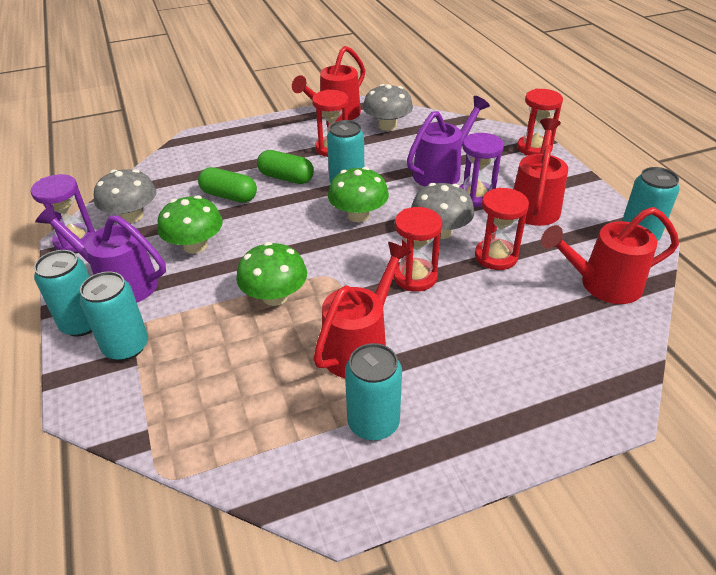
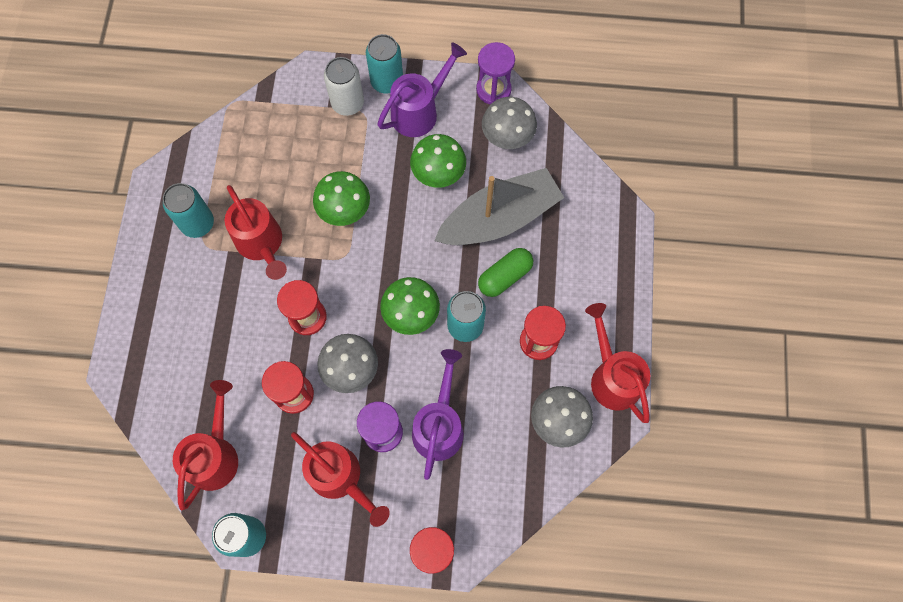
camera: 115 degrees right, 30 degrees up
(126, 347) = (347, 103): turquoise can -> white can
(229, 196) = (499, 218): green capsule -> grey boat
(442, 172) = (439, 425): purple watering can -> purple watering can turned 150 degrees counterclockwise

